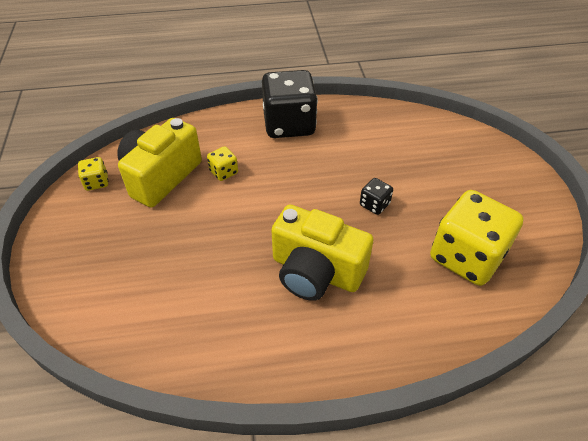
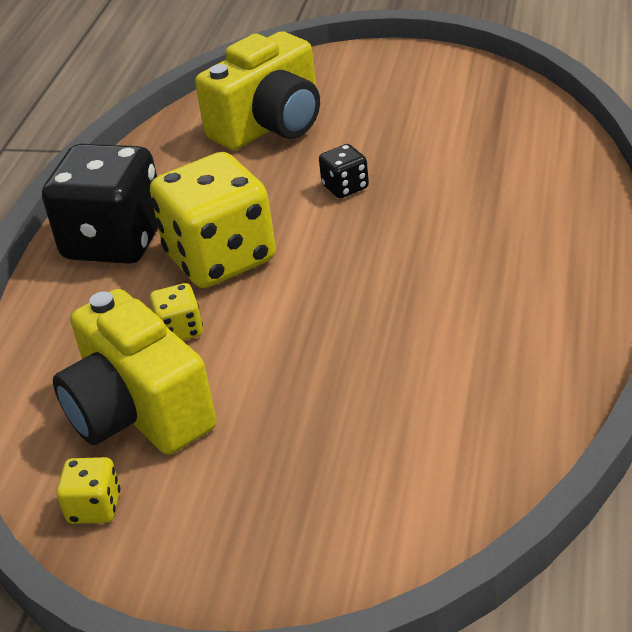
camera: 65 degrees left, 10 degrees down
(316, 271) = (441, 261): yellow camera -> yellow camera (270, 125)
(466, 257) = (473, 133): yellow dice -> yellow dice (220, 258)

